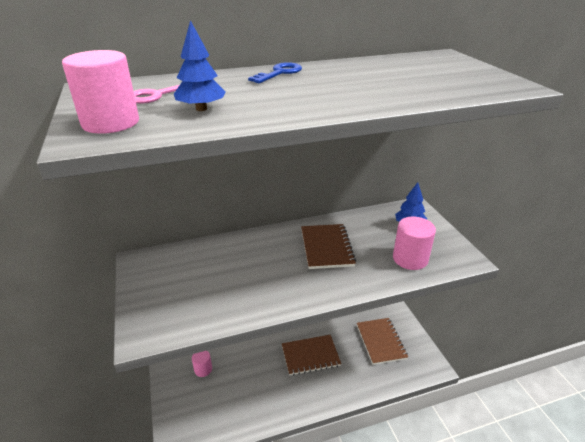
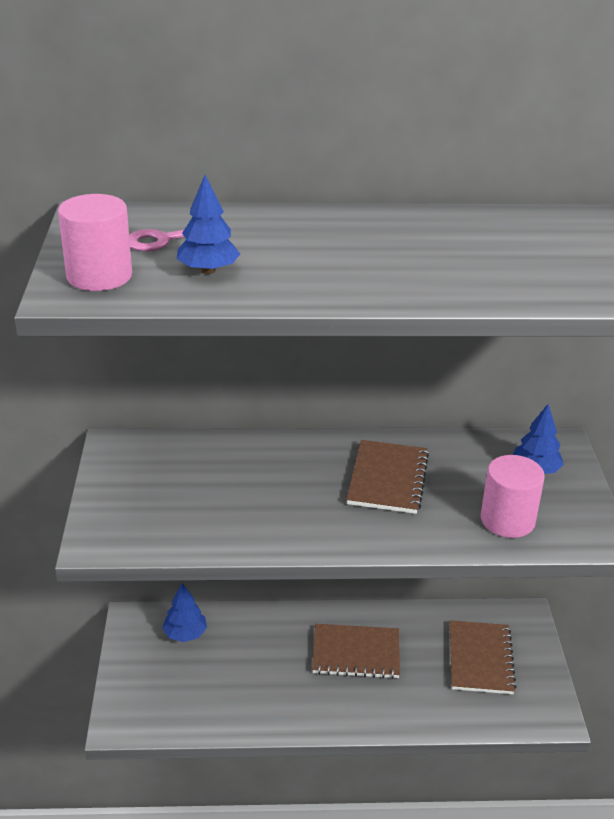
camera: 15 degrees right, 0 degrees up
(203, 369) = (185, 634): pink cylinder -> blue tree
(279, 73) = (337, 222): blue key -> none

